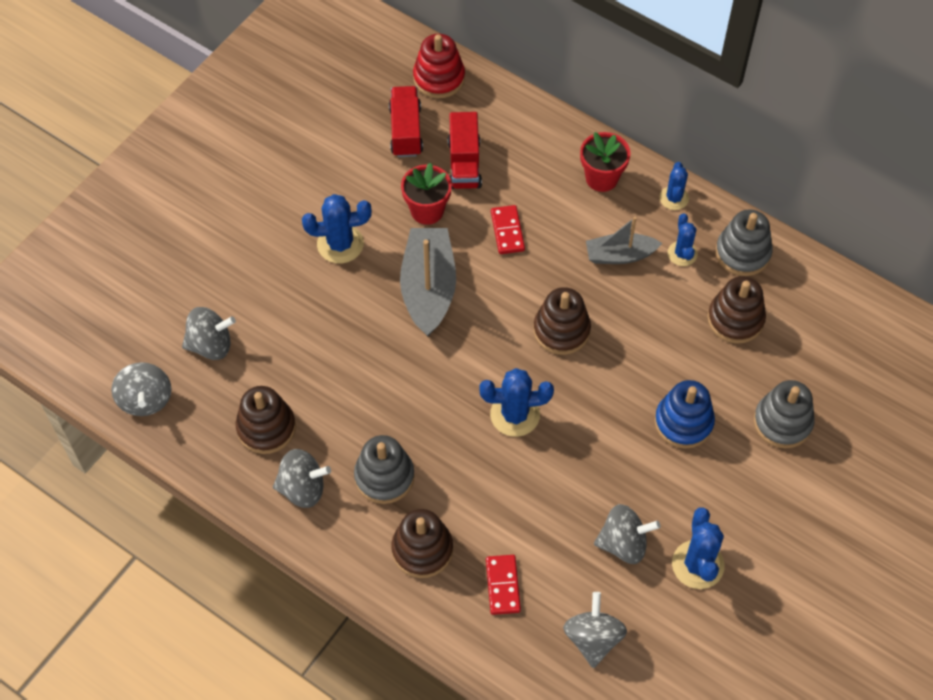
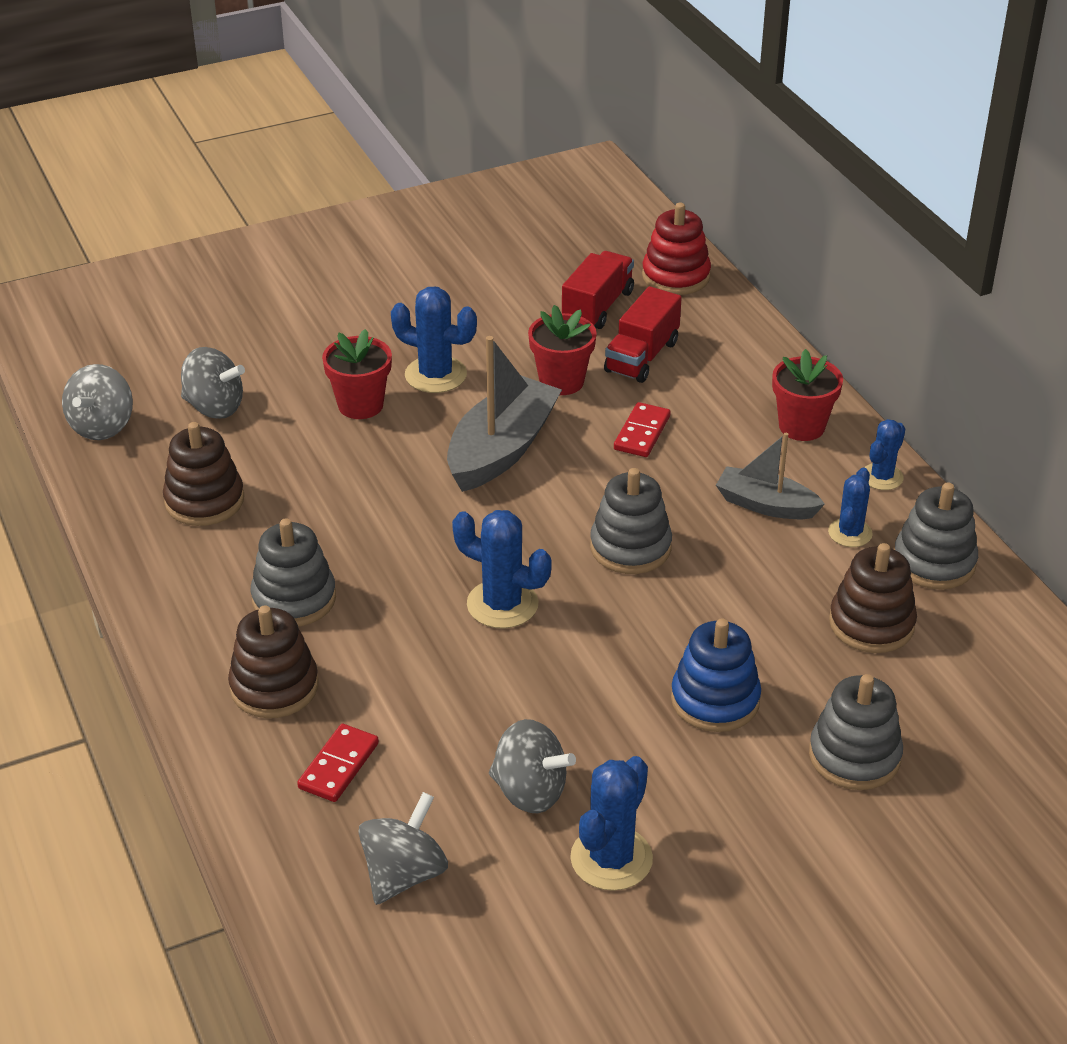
camera: 30 degrees right, 20 degrees down
(303, 488) = (192, 571): grey spinning top -> none
(309, 295) = (360, 405): none -> red flower pot
(561, 330) = (630, 547): brown stacking toy -> grey stacking toy

